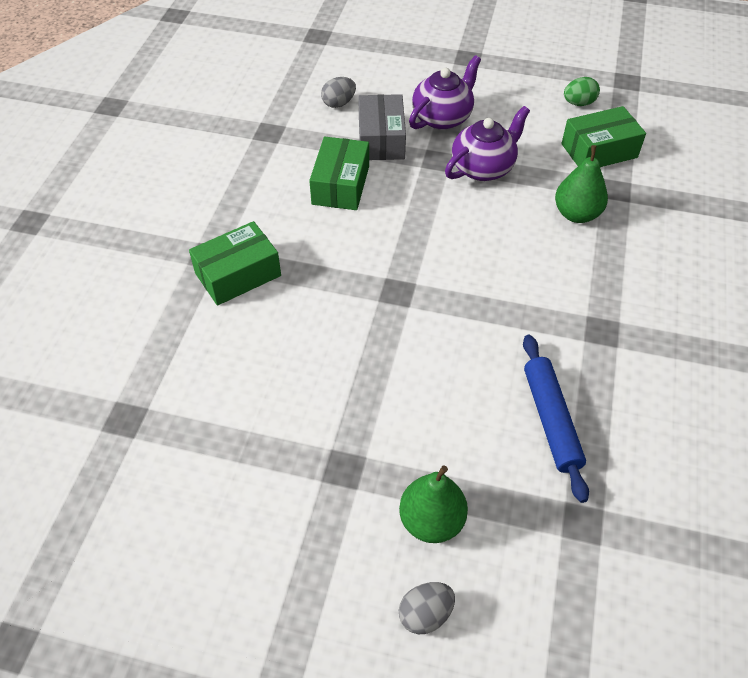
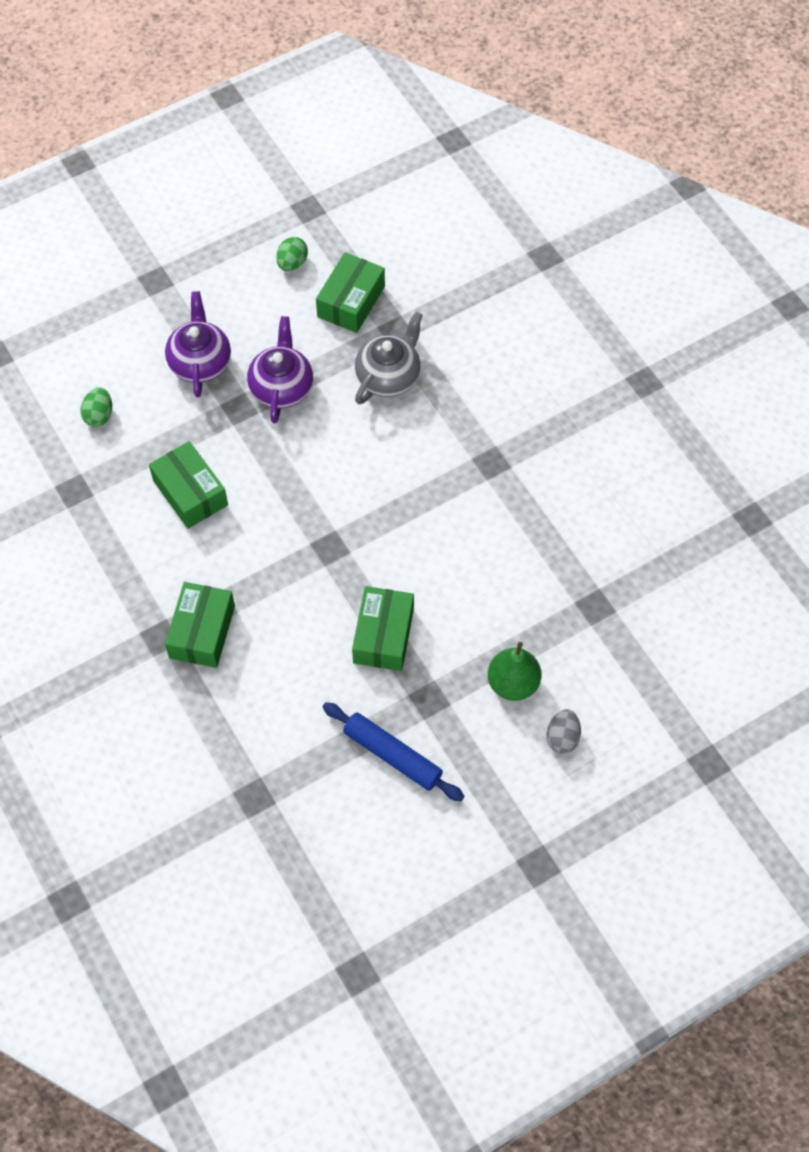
camera: 45 degrees left, 10 degrees up
(339, 103) = (99, 415): grey egg -> green egg
(364, 386) = (383, 635): none -> green box
(381, 139) = (174, 423): grey box -> none
(551, 420) = (518, 556): blue rolling pin -> blue rolling pin (392, 755)
(576, 214) = (389, 377): green pear -> grey teapot

